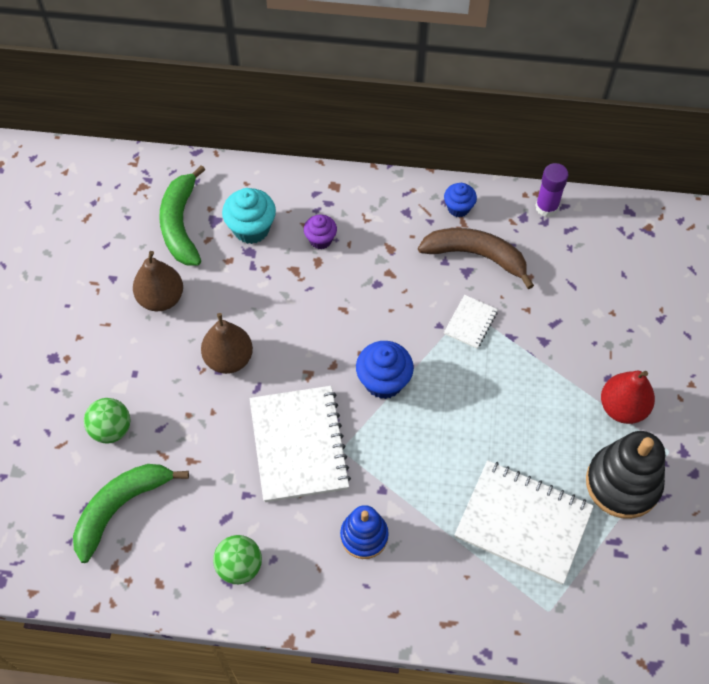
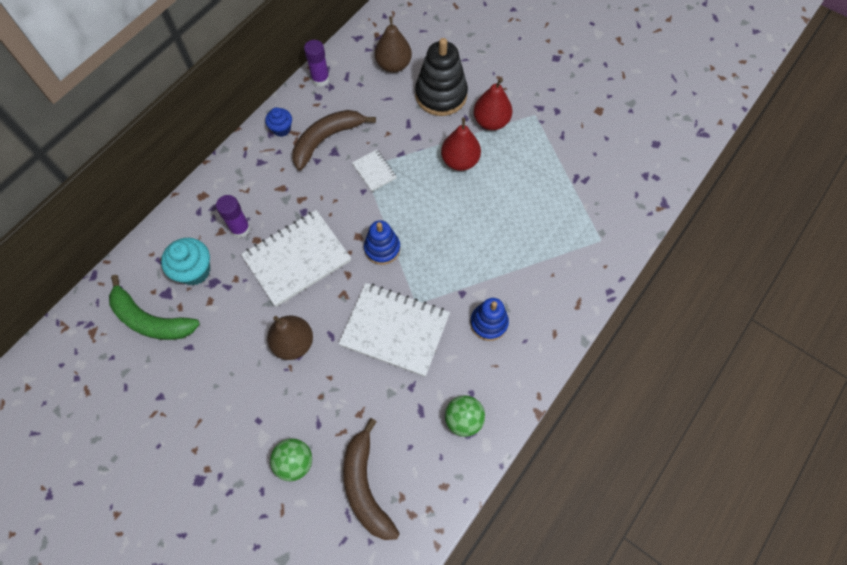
camera: 60 degrees left, 5 degrees up
(120, 507) = (365, 486): green banana -> brown banana
(161, 298) = (206, 367): brown pear -> brown pear (393, 65)
(320, 240) = (240, 228): purple cupcake -> purple glue stick
(383, 381) = (382, 248): blue cupcake -> blue stacking toy
(523, 523) = (535, 221): white notebook -> white notebook (297, 259)
(545, 401) = (460, 161): none -> red pear
(622, 483) = (541, 151): black stacking toy -> black stacking toy (441, 95)

